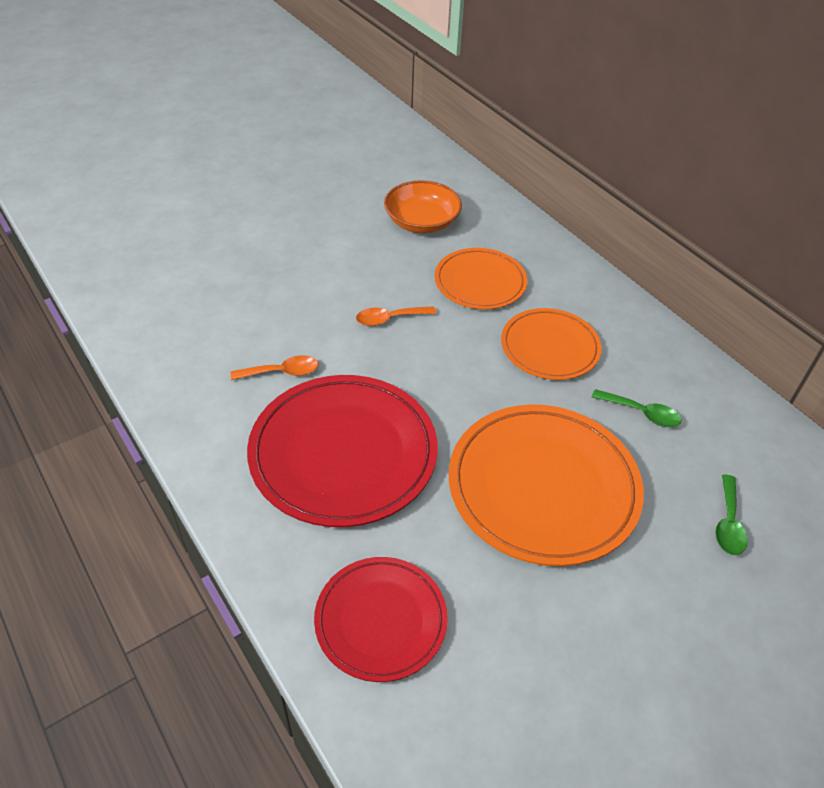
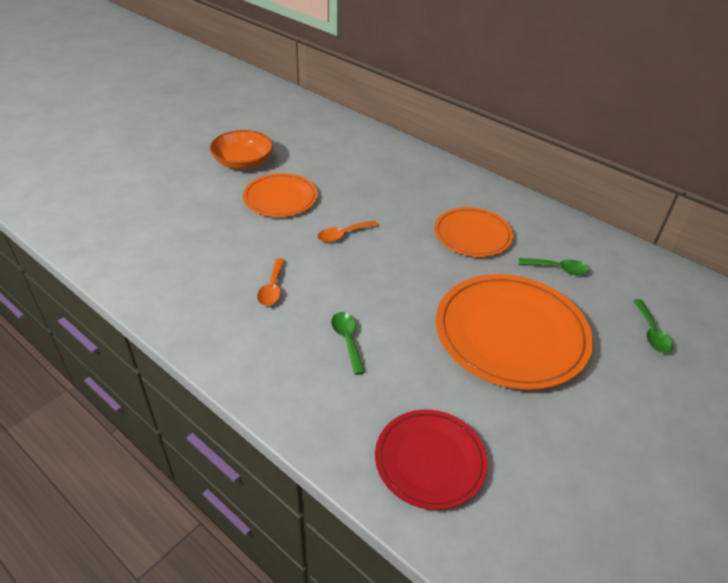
camera: 15 degrees left, 5 degrees down
(282, 372) = (272, 288): orange spoon -> orange spoon turned 120 degrees clockwise
(343, 453) = (347, 340): red plate -> green spoon
(422, 222) = (339, 162): orange bowl -> orange bowl (243, 162)
(480, 282) = (401, 198): orange plate -> orange plate (280, 198)

